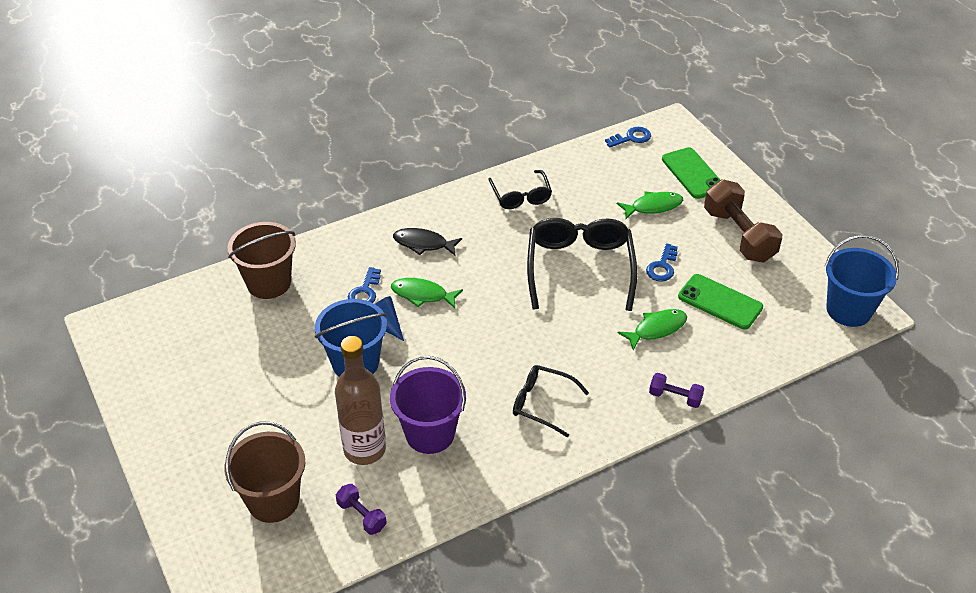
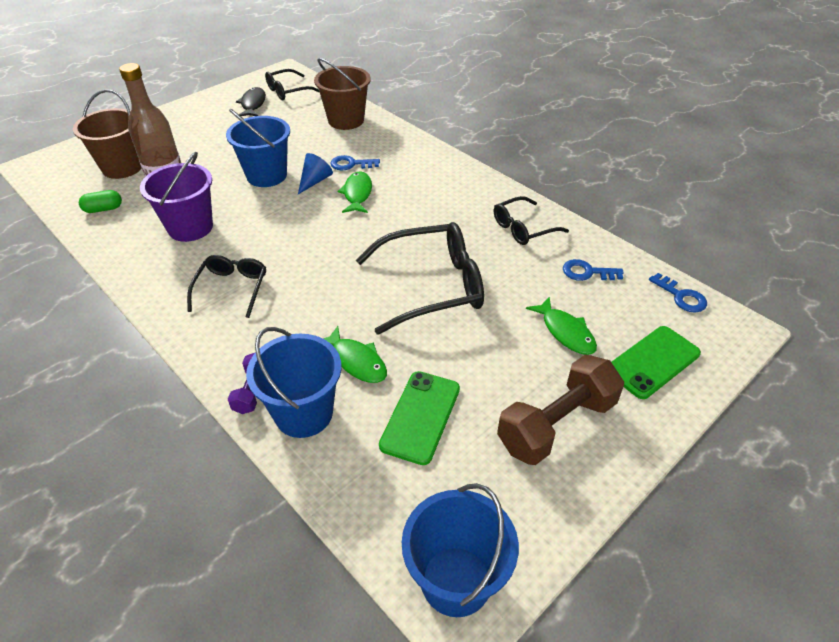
camera: 75 degrees right, 0 degrees up
(164, 326) = (288, 91): none -> black glasses
(361, 515) = (103, 209): purple dumbbell -> green capsule
(423, 244) = (423, 182): black fish -> black fish (253, 104)
(662, 267) = (462, 353): blue key -> blue key (587, 272)
(704, 367) = (303, 413): none -> blue bucket

